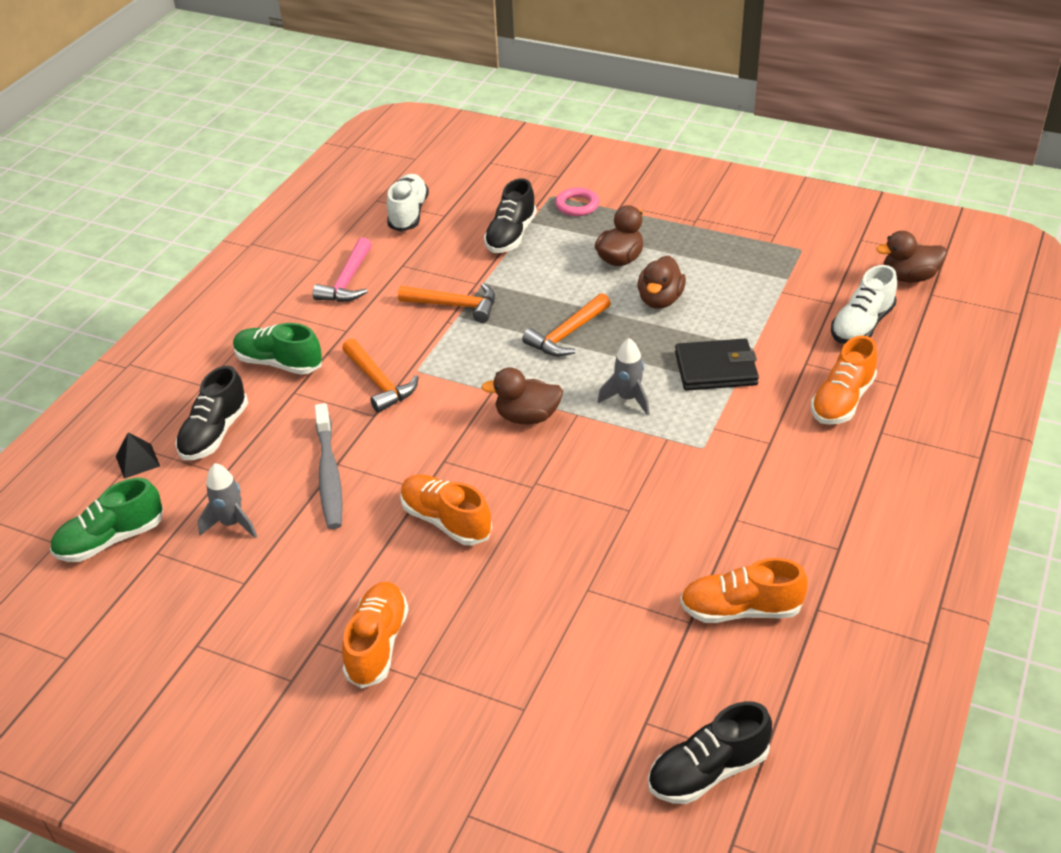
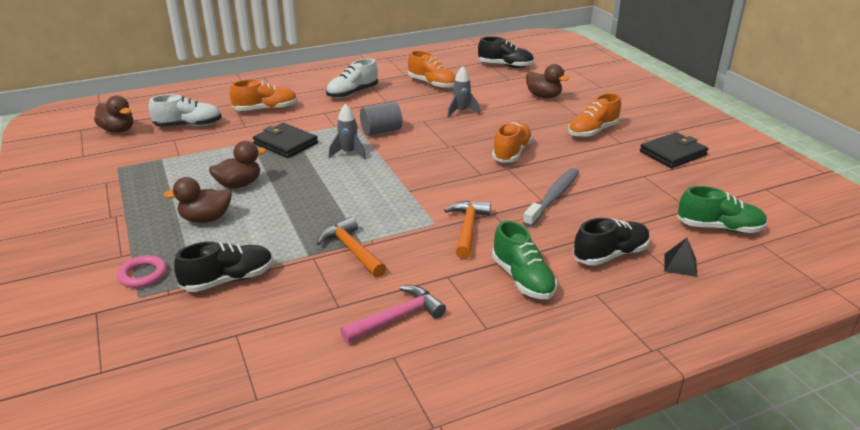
camera: 140 degrees left, 10 degrees down
(227, 663) = (673, 153): none -> black wallet
(232, 523) = (633, 202): grey rocket -> grey rocket (461, 112)
(408, 214) = (258, 358): white shoe -> white shoe (352, 93)
(446, 521) = (512, 152): orange shoe -> orange shoe turned 150 degrees counterclockwise
(527, 417) = (410, 170): brown duck -> brown duck (543, 96)
(567, 334) = (320, 195): orange hammer -> none
(649, 456) = (381, 131): none -> grey cylinder

